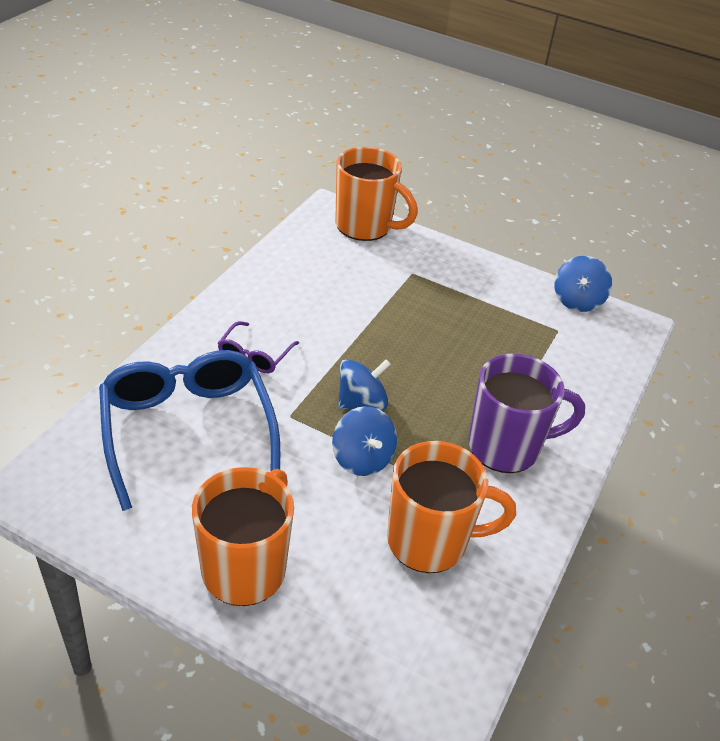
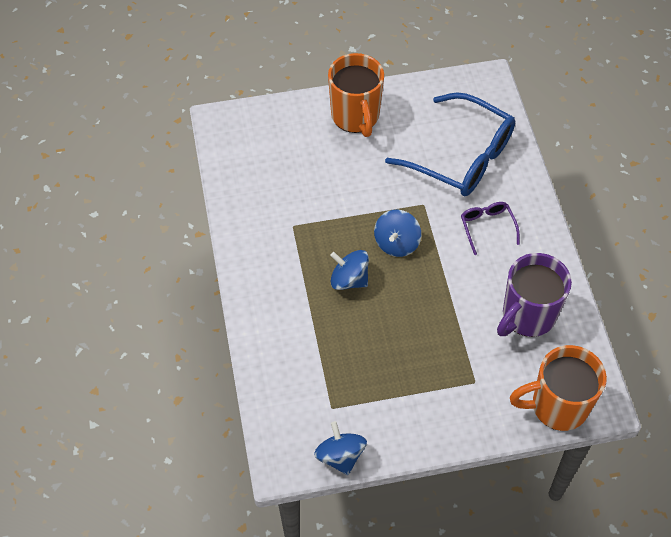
camera: 145 degrees right, 15 degrees up
(362, 459) = (360, 208): blue spinning top -> blue spinning top (349, 279)
(430, 541) = (286, 189): orange mug -> none
(506, 447) = (291, 276): purple mug -> purple mug (527, 316)

